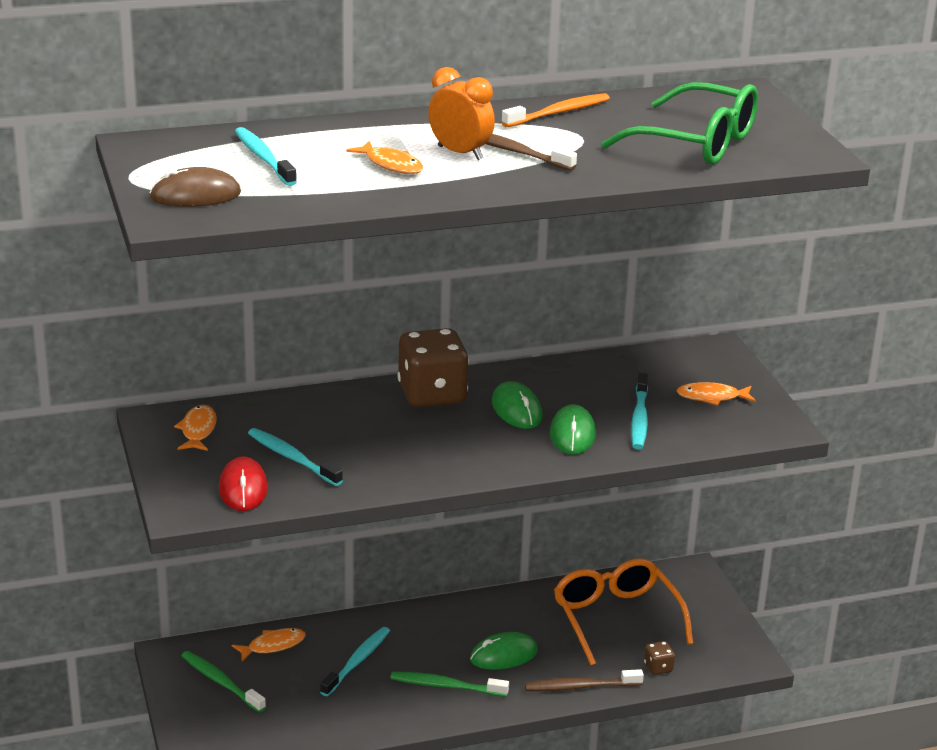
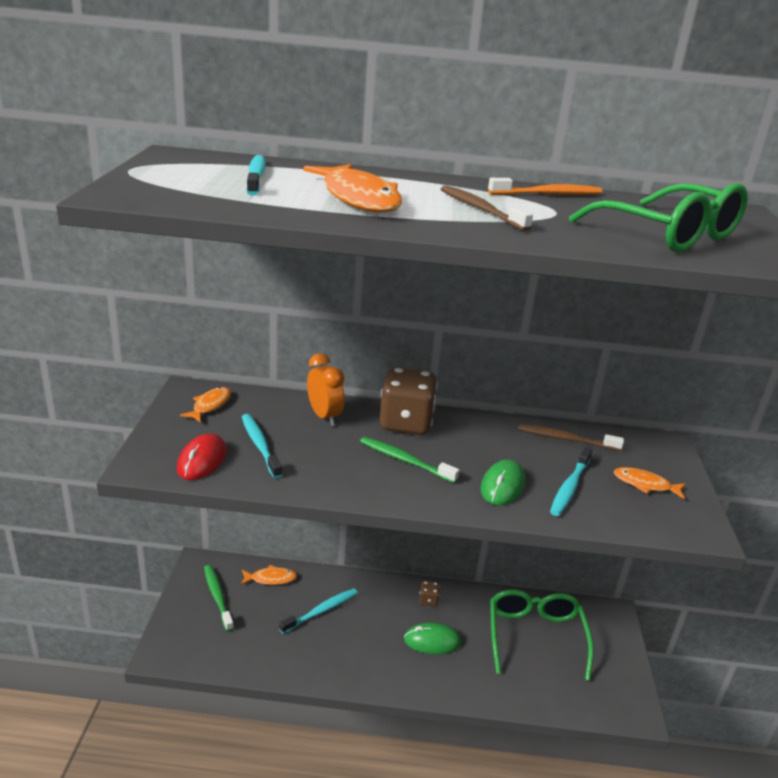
camera: 20 degrees right, 0 degrees up
(195, 195) = (162, 187): brown mouse -> none
(391, 164) = (358, 198): orange fish -> orange fish, size x1.84
(446, 686) = (374, 654): green toothbrush -> green toothbrush (405, 460)
(460, 153) = (430, 202): orange clock -> orange clock (324, 416)
(517, 410) = (467, 452): green mouse -> none
(580, 687) = (479, 691): brown toothbrush -> brown toothbrush (566, 439)
(616, 618) = (535, 636): orange glasses -> green glasses
(658, 668) = (552, 694): brown dice -> brown dice (428, 600)

